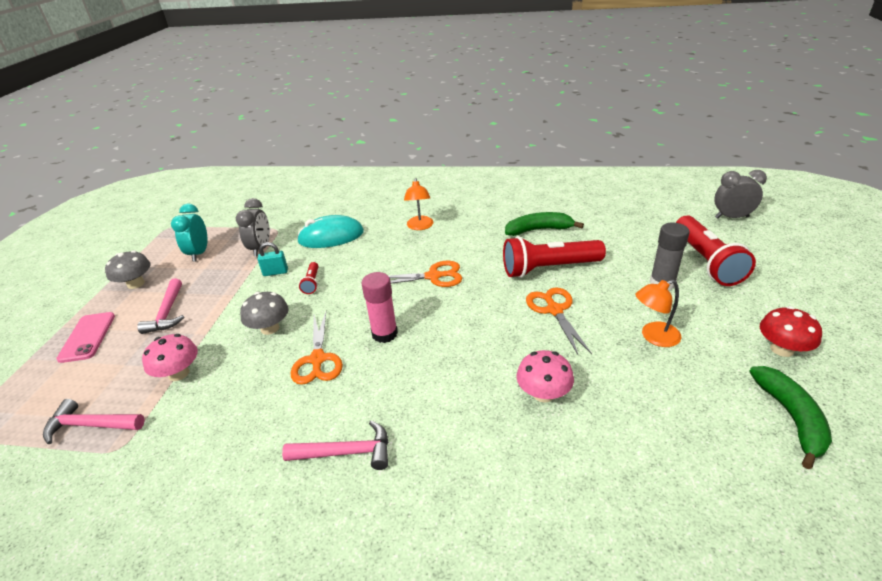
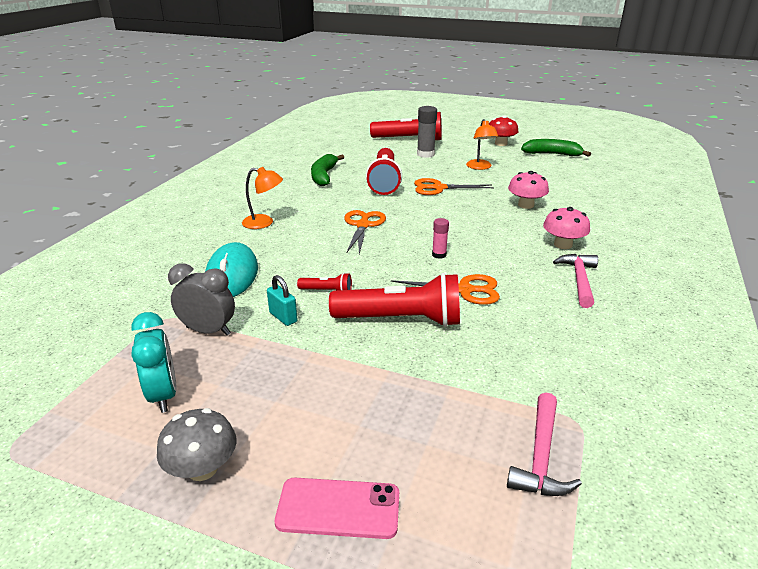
camera: 80 degrees left, 5 degrees down
(167, 313) = (321, 413): pink hammer -> none
(179, 373) = (460, 386): pink mushroom -> pink mushroom (563, 244)
(199, 253) = (163, 395): turquoise clock -> turquoise clock turned 120 degrees counterclockwise
(270, 328) = (400, 320): grey mushroom -> red flashlight
(275, 272) = (283, 317): turquoise padlock -> turquoise padlock turned 45 degrees counterclockwise
(384, 334) = (439, 255): pink glue stick -> pink glue stick, size x0.57
(731, 217) = (363, 123): grey clock -> none

